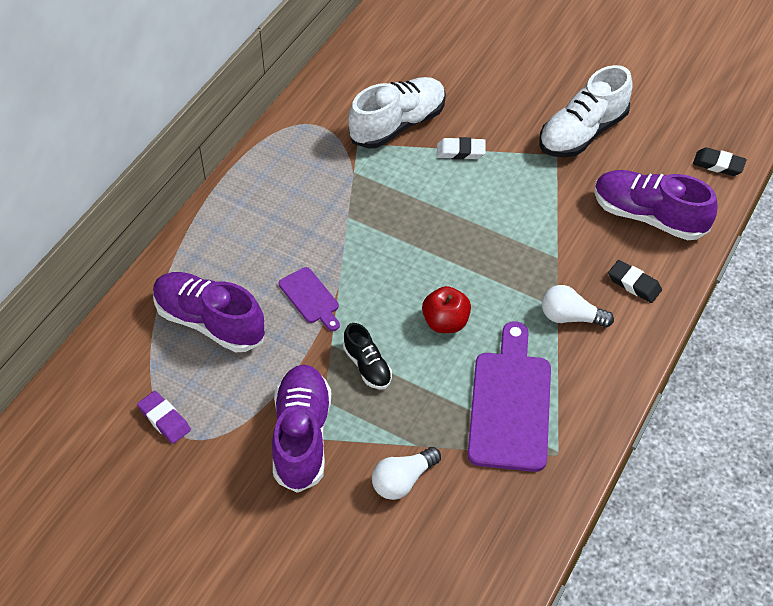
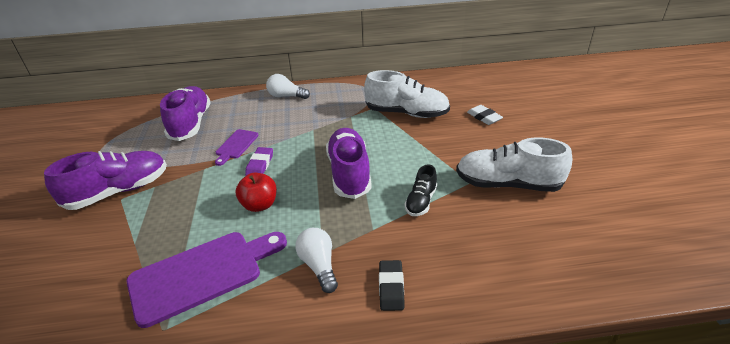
camera: 55 degrees right, 15 degrees down
(164, 419) = (109, 141): purple eraser -> purple eraser (260, 165)
(367, 366) = (195, 190): black shoe -> black shoe (421, 201)
(403, 480) = (97, 252): white light bulb -> white light bulb (286, 96)
(460, 151) = (416, 143): white eraser -> white eraser (484, 117)
(648, 216) = (474, 260): purple shoe -> purple shoe (349, 173)
(718, 164) = (591, 276): black eraser -> none

